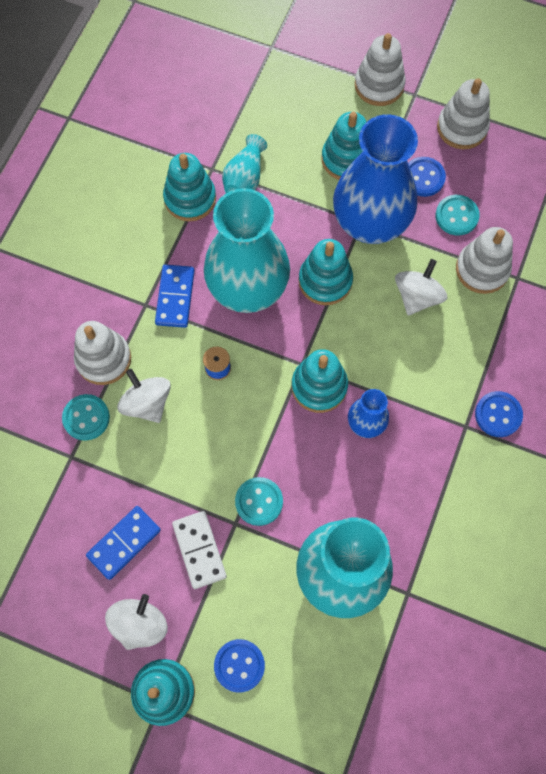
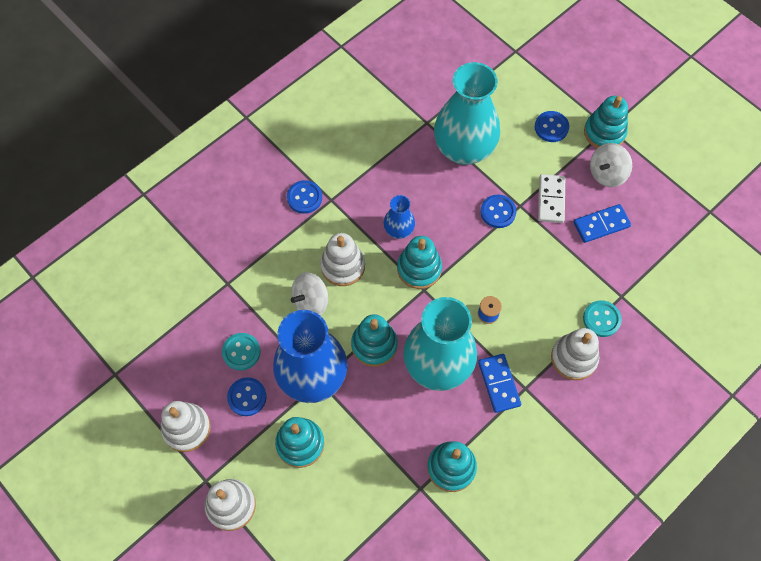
camera: 155 degrees left, 5 degrees down
(147, 403) = (551, 310): white spinning top -> none
(175, 297) = (498, 384): blue domino -> blue domino turned 45 degrees counterclockwise
(245, 178) = (395, 466): turquoise vase -> none
(259, 501) = (498, 212): turquoise button -> blue button
(482, 269) = (249, 301): white stacking toy -> white stacking toy (343, 266)

